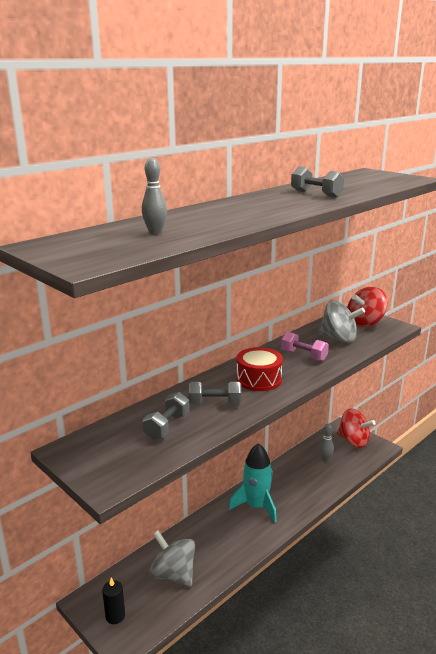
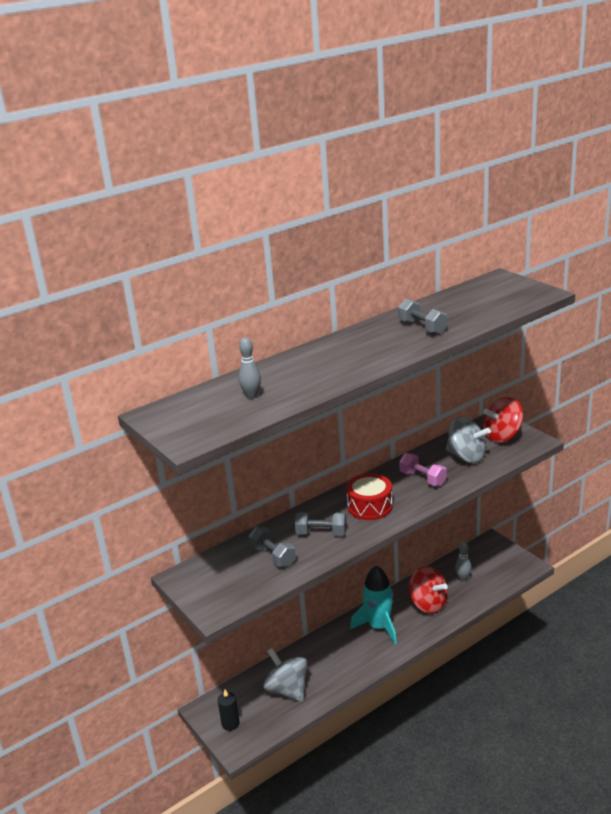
camera: 10 degrees right, 5 degrees up
(167, 426) = (273, 556): grey dumbbell -> grey dumbbell turned 75 degrees counterclockwise
(353, 441) = (500, 558): red spinning top -> red spinning top (428, 604)

